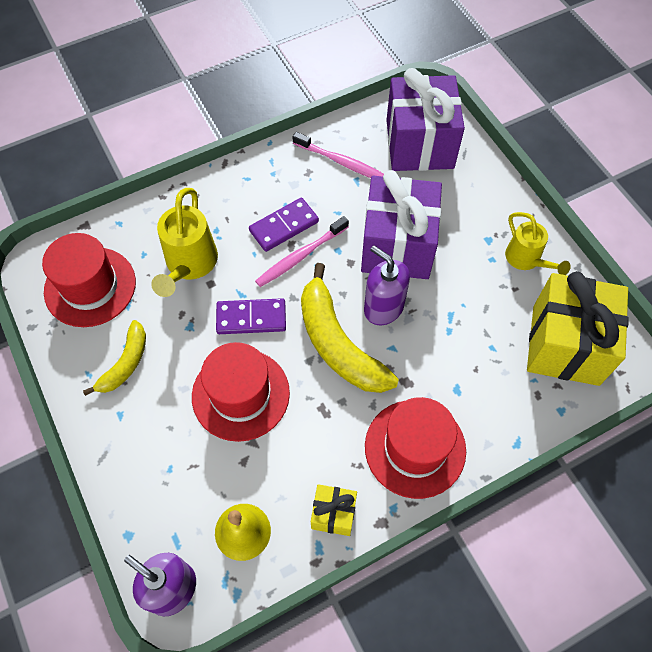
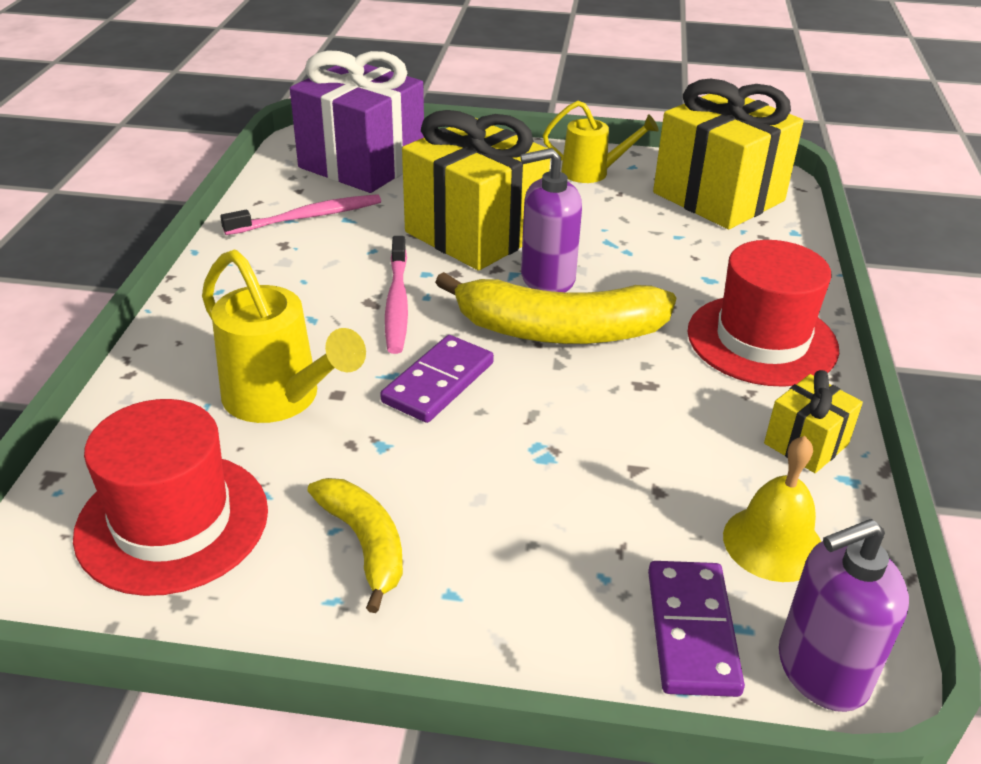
camera: 55 degrees left, 25 degrees down
(240, 394) = (548, 445): red hat -> none
(284, 226) = (335, 295): purple domino -> purple domino (692, 631)
(397, 246) = (475, 233): purple gift -> yellow gift

